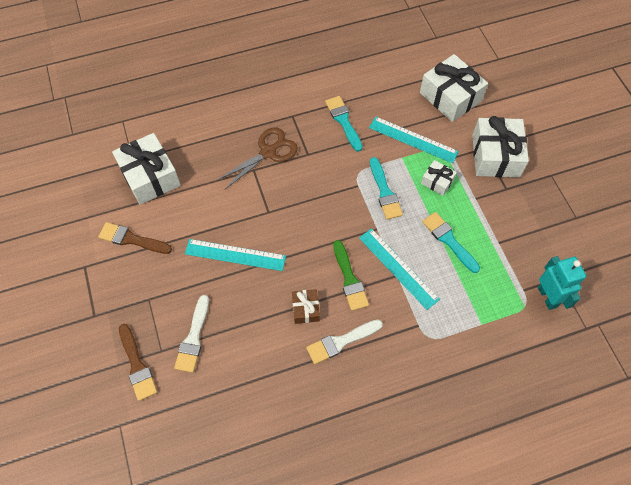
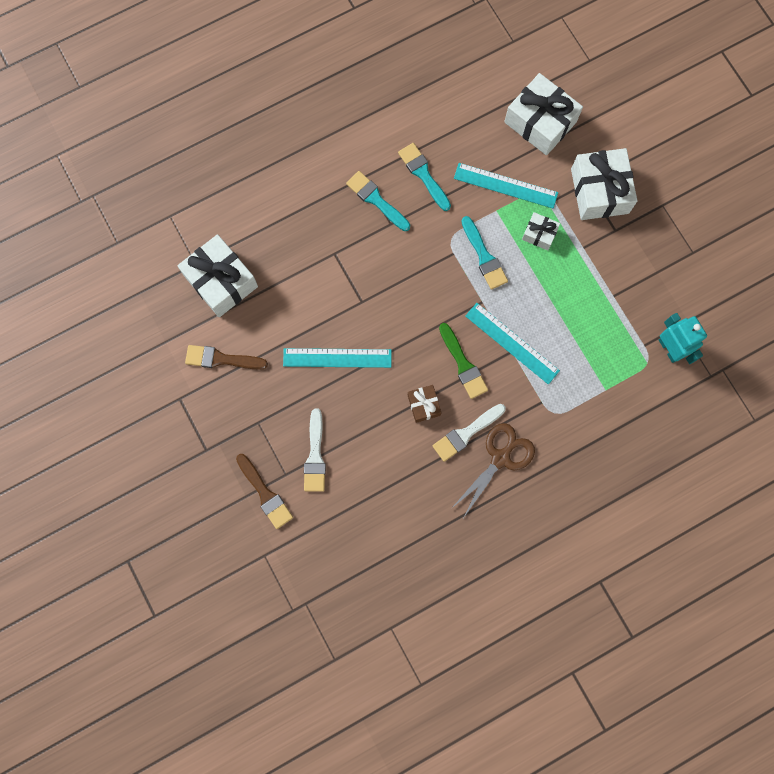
camera: 10 degrees left, 15 degrees up
(268, 152) = (346, 229): brown scissors -> brown scissors (500, 458)
(448, 240) = (560, 302): turquoise brush -> turquoise brush (376, 200)

